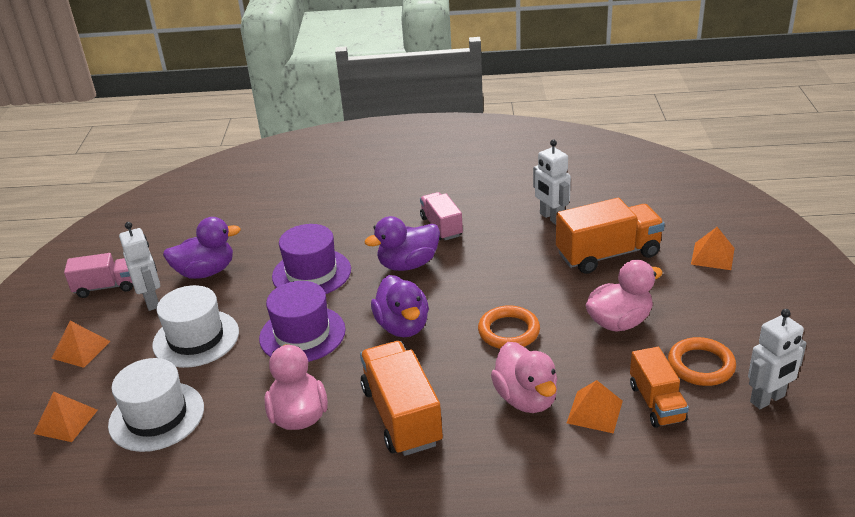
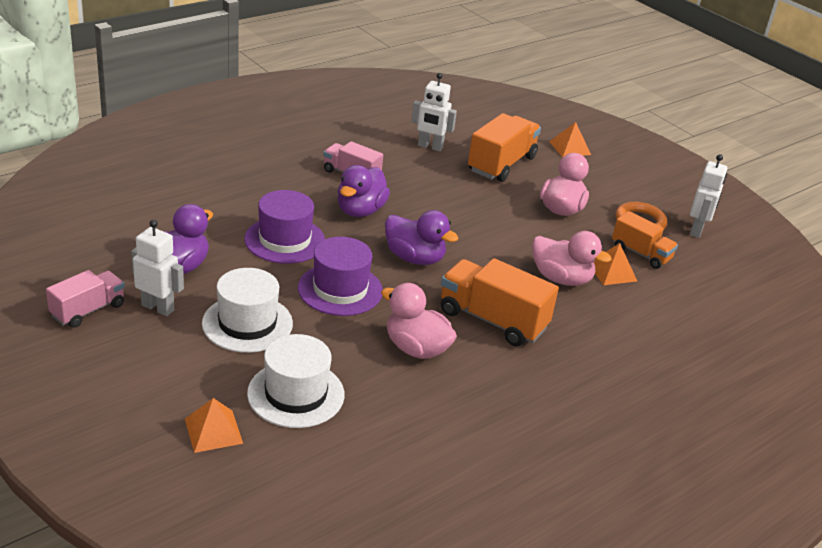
camera: 45 degrees left, 0 degrees up
(81, 349) = (141, 370): orange pyramid -> none
(508, 331) = (496, 238): orange ring -> none

